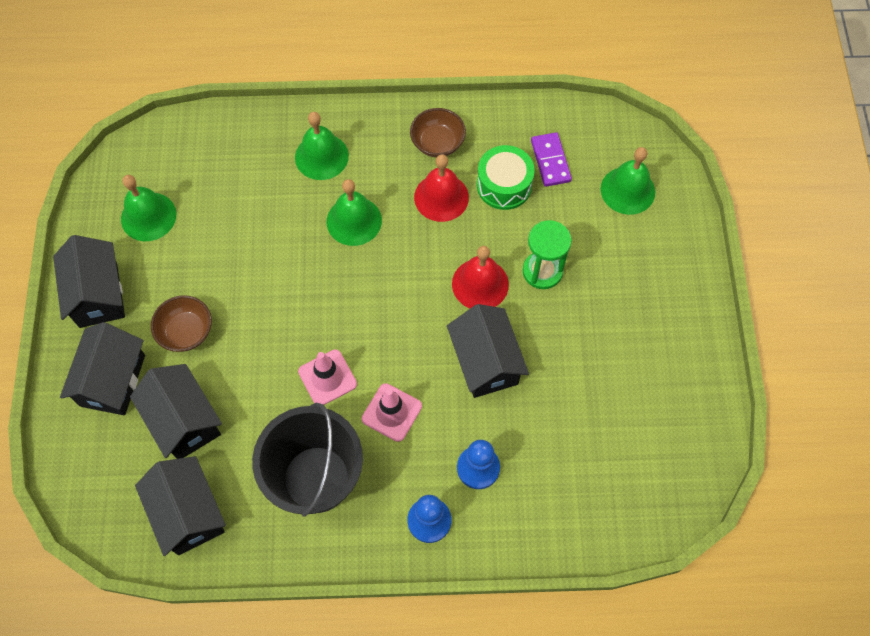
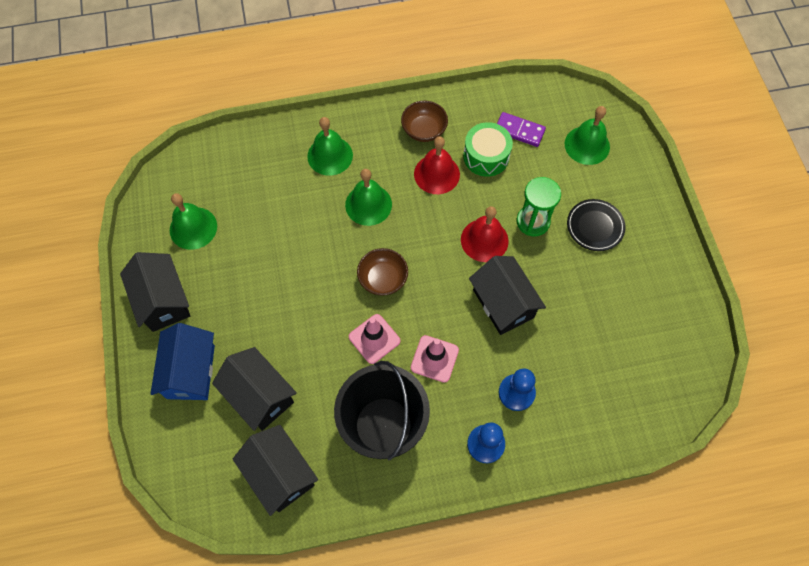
camera: 10 degrees left, 0 degrees up
(113, 380) = (191, 372): black house -> blue house
(186, 332) = (246, 320): brown bowl -> brown bowl (383, 279)
(550, 161) = (519, 131): purple domino -> purple domino turned 45 degrees counterclockwise
(615, 289) = (595, 226): none -> black plate

